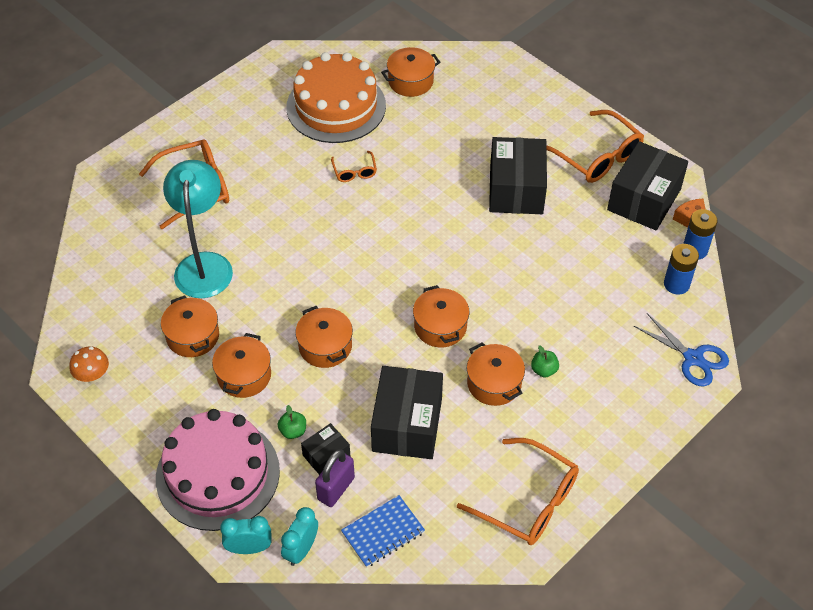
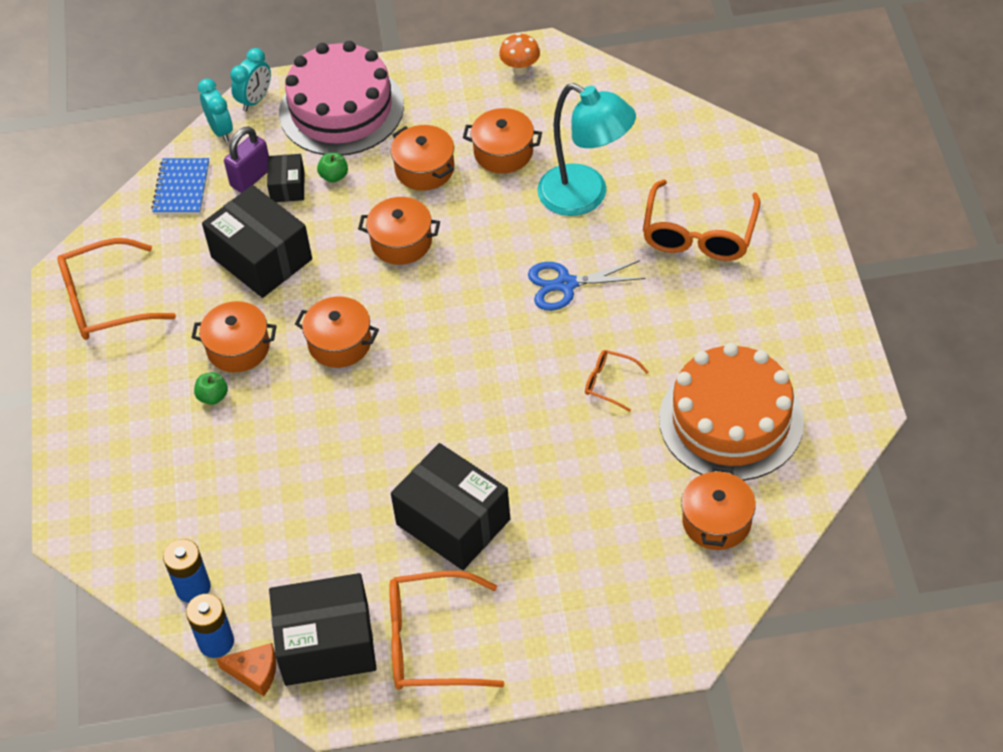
camera: 130 degrees right, 0 degrees up
(336, 488) = (251, 178): purple padlock -> purple padlock turned 60 degrees clockwise
(644, 199) = (326, 644): black box -> black box turned 75 degrees counterclockwise
(693, 358) = (101, 534): blue scissors -> blue scissors (566, 284)

